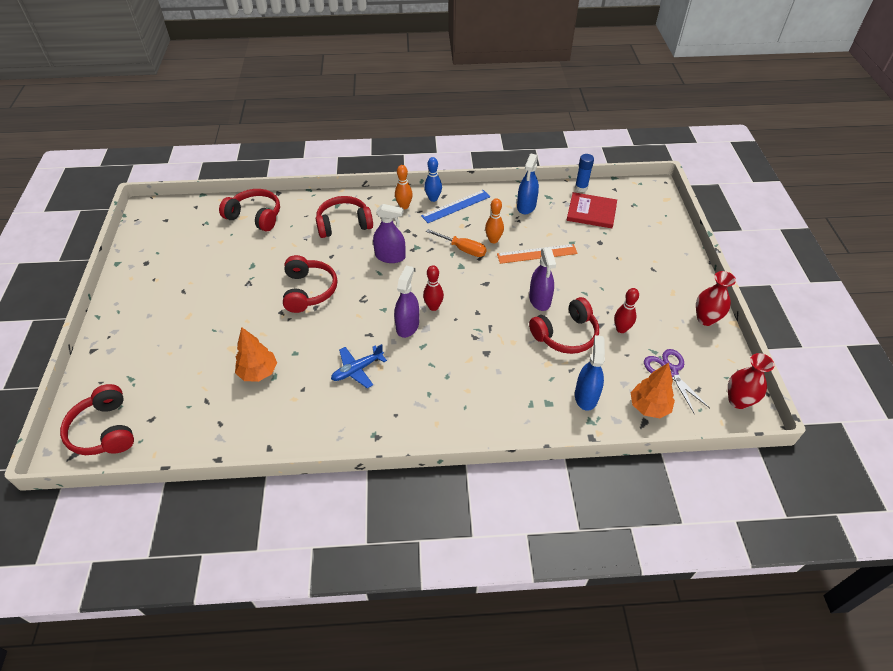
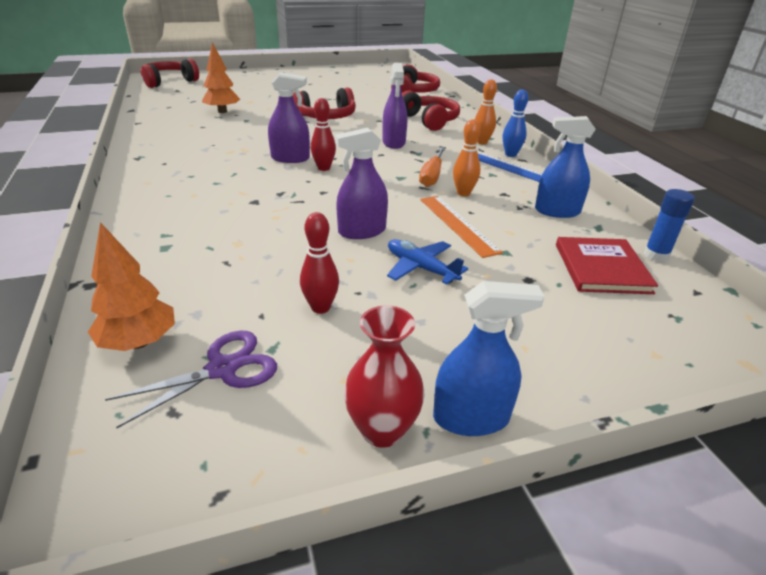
camera: 75 degrees right, 15 degrees down
(357, 370) = (225, 143): blue plane -> blue plane (421, 268)
(565, 334) = (297, 255): red headphones -> none
(586, 396) = (173, 277): blue spray bottle -> blue spray bottle (471, 418)
(738, 401) = (130, 486): red vase -> none

